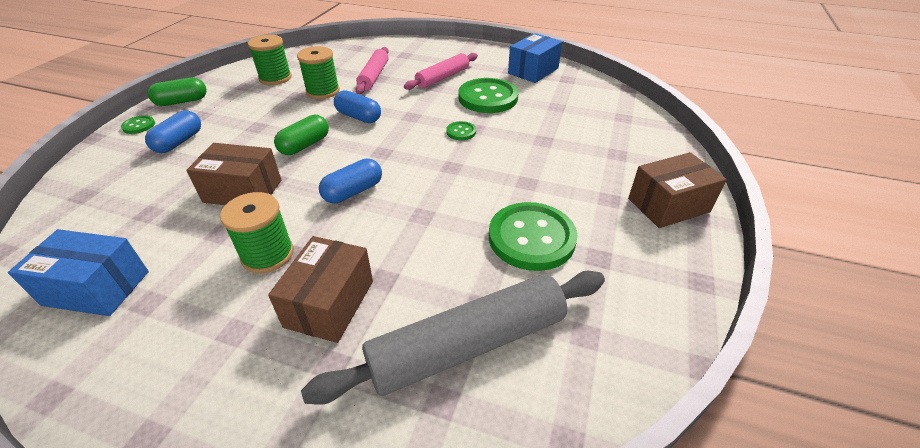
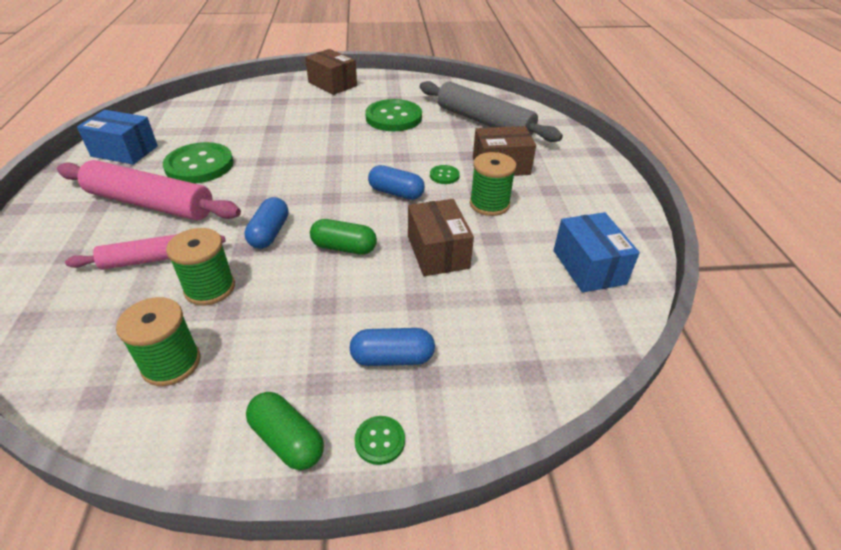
camera: 115 degrees left, 0 degrees up
(442, 77) = (150, 204): pink rolling pin -> pink rolling pin, size x1.65
(461, 132) = (275, 166): green button -> green button (444, 175)

